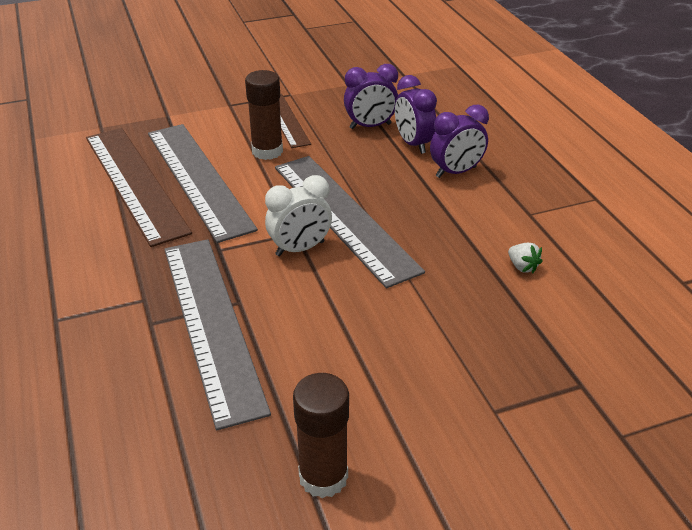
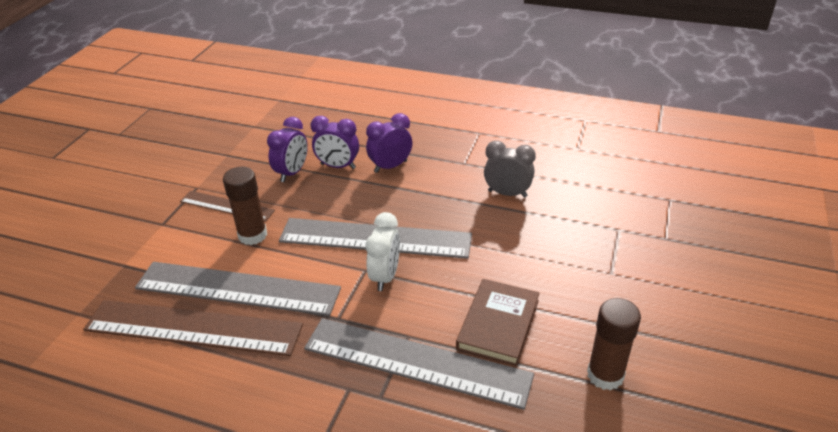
camera: 50 degrees left, 0 degrees up
(315, 355) = (498, 324): none -> brown book
(456, 172) = (390, 166): purple clock -> purple clock turned 135 degrees counterclockwise
(522, 267) = (507, 193): white strawberry -> grey clock

